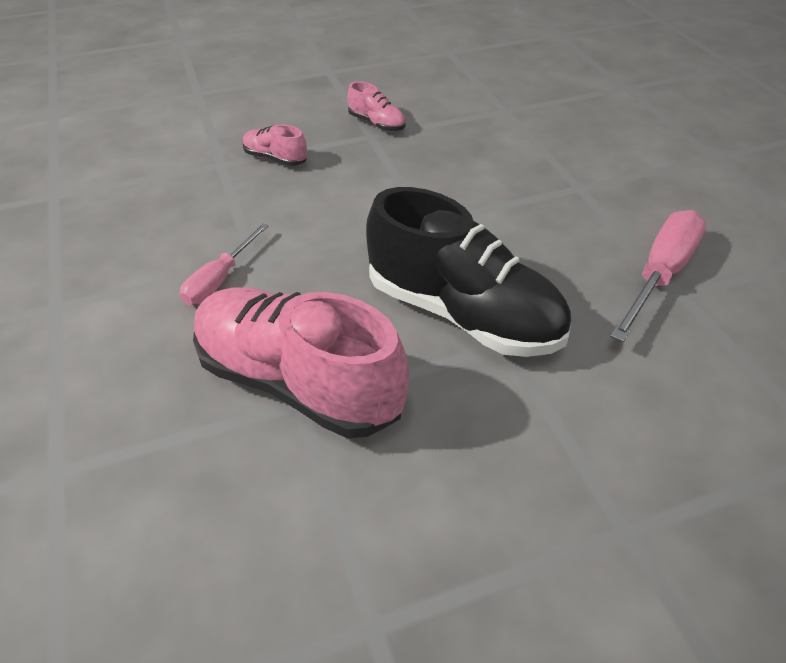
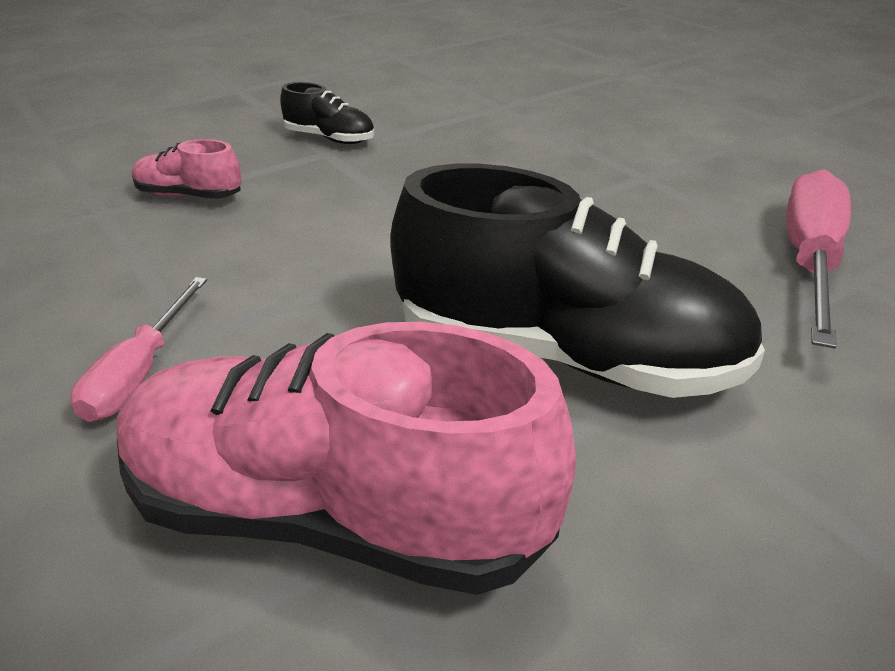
camera: 15 degrees left, 10 degrees down
(377, 124) = (329, 138): pink shoe -> black shoe

